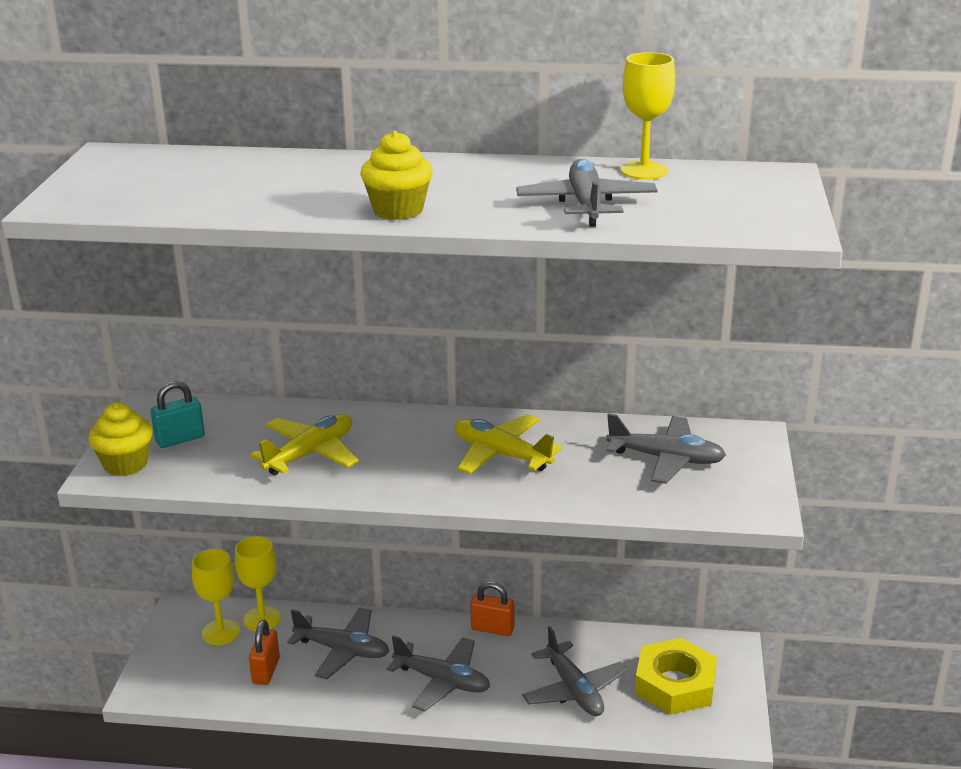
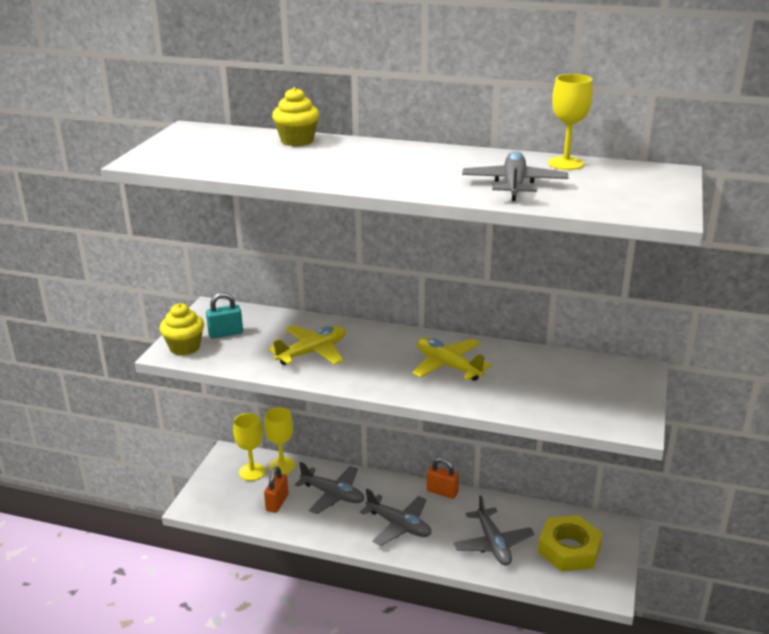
camera: 10 degrees right, 0 degrees up
(398, 210) = (374, 180): yellow cupcake -> yellow cupcake (297, 141)
(666, 459) = (570, 381): grey plane -> none

